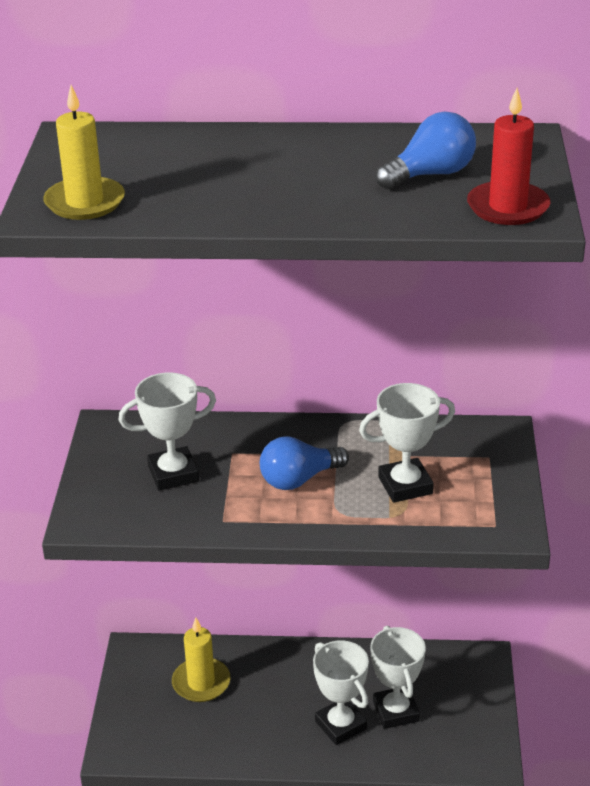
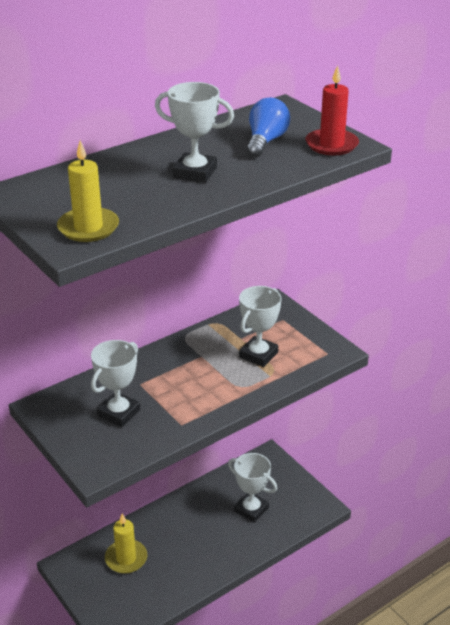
camera: 40 degrees left, 0 degrees up
(299, 479) = (197, 380): blue light bulb -> none
(340, 725) = (229, 534): white trophy -> white trophy (195, 172)

